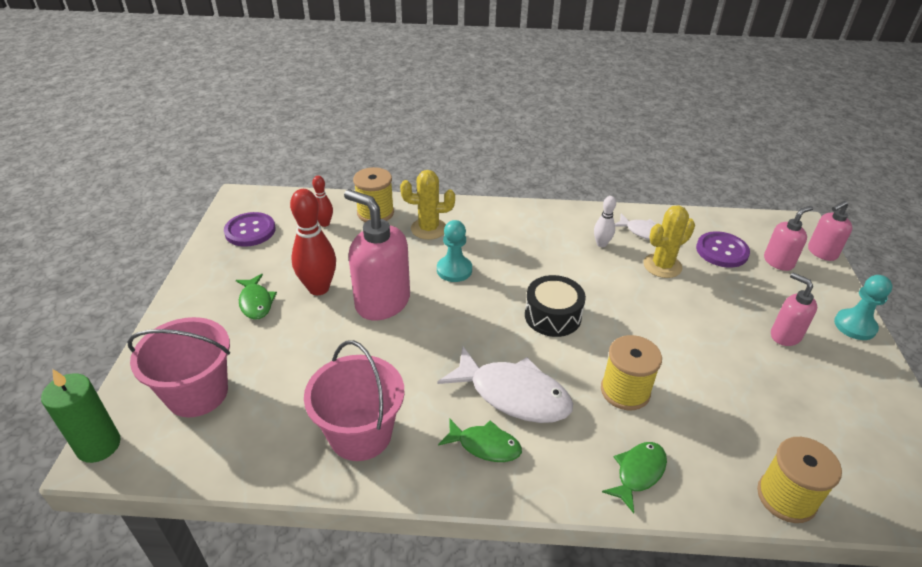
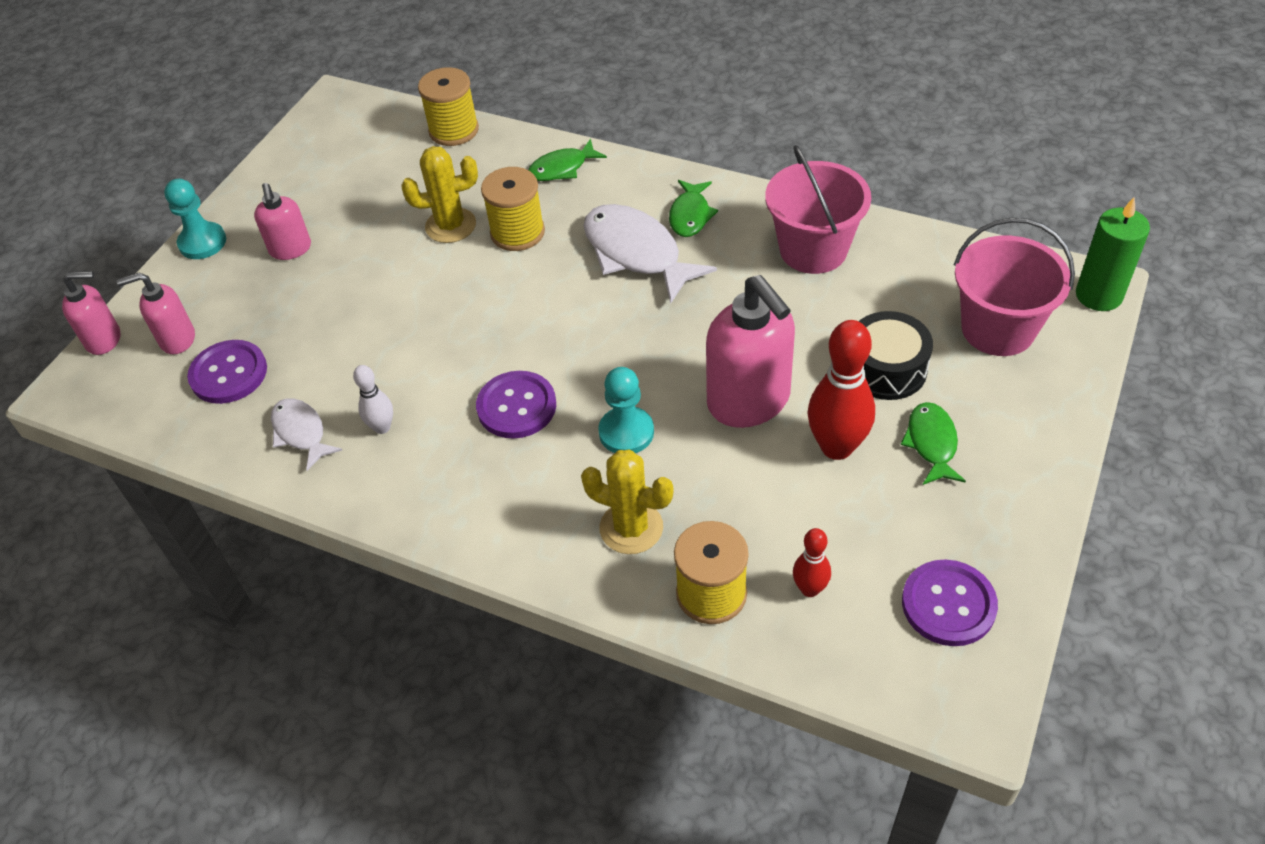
camera: 155 degrees left, 10 degrees up
(485, 445) = (690, 215): green fish -> green fish turned 120 degrees counterclockwise
(530, 269) = (516, 406): none -> purple button
(552, 316) = (534, 331): black drum -> black drum (886, 369)
(662, 266) = (333, 369): yellow cactus -> yellow cactus (450, 226)

